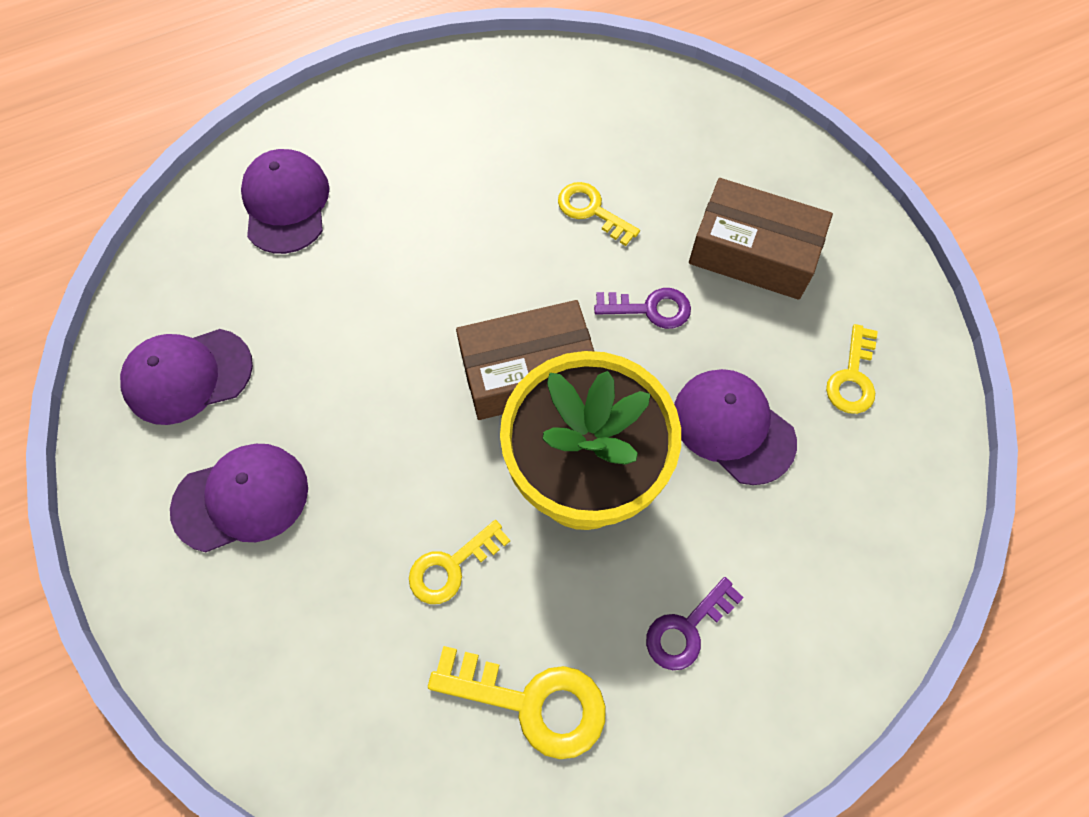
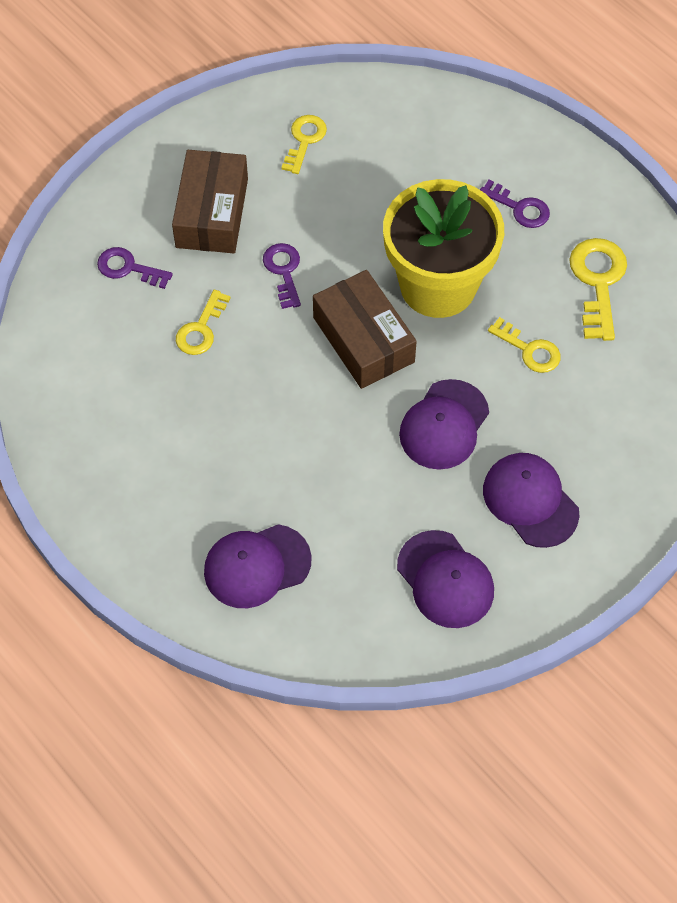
camera: 105 degrees left, 5 degrees down
(692, 159) = (128, 268): none -> purple key
(733, 427) = (367, 204): purple cap -> purple cap (444, 425)
(852, 378) = (304, 140): yellow key -> yellow key turned 75 degrees counterclockwise

